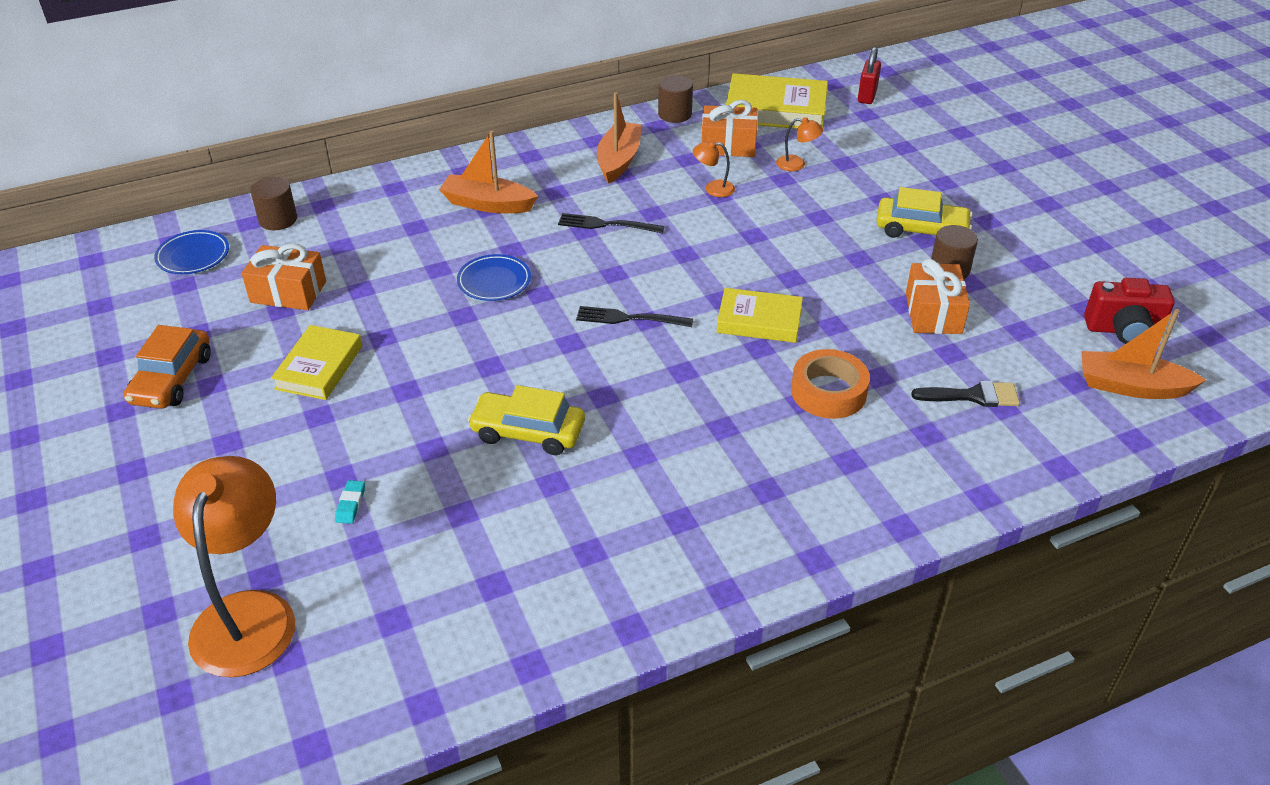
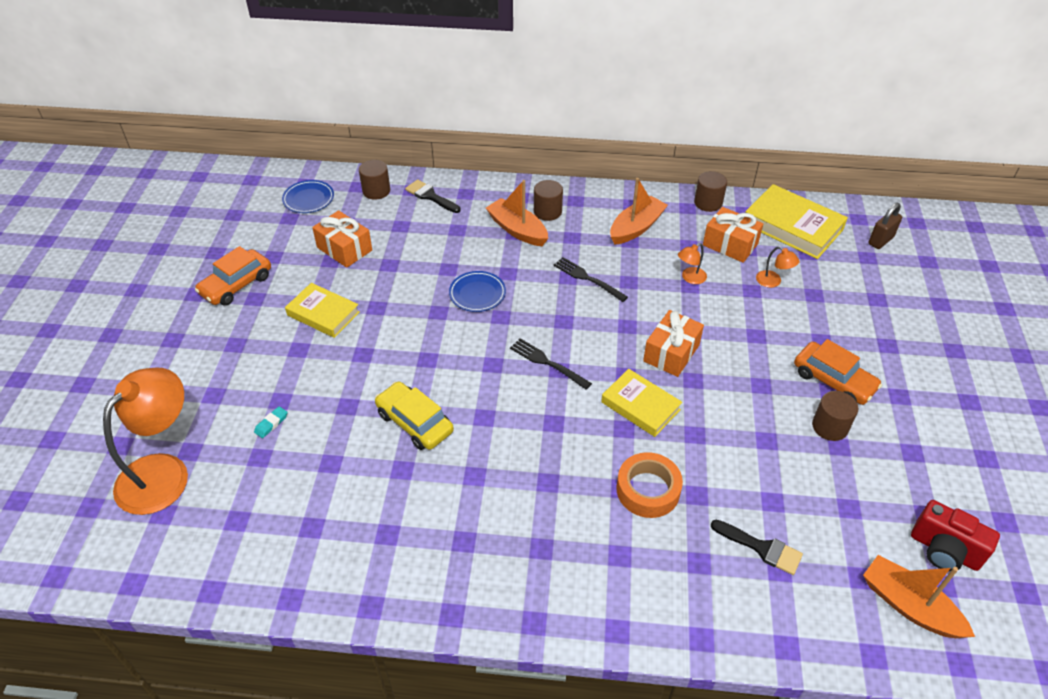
camera: 30 degrees right, 5 degrees up
(319, 367) = (323, 314): yellow book -> yellow book turned 75 degrees clockwise
(353, 204) = (430, 196): none -> black brush
(507, 176) = (547, 211): none -> brown cylinder
(713, 188) = (690, 278): orange lamp -> orange lamp turned 75 degrees counterclockwise
(867, 96) = (880, 240): red padlock -> brown padlock
(921, 229) = (833, 380): yellow car -> orange car
(933, 313) = (785, 460): orange gift -> orange gift (671, 353)

